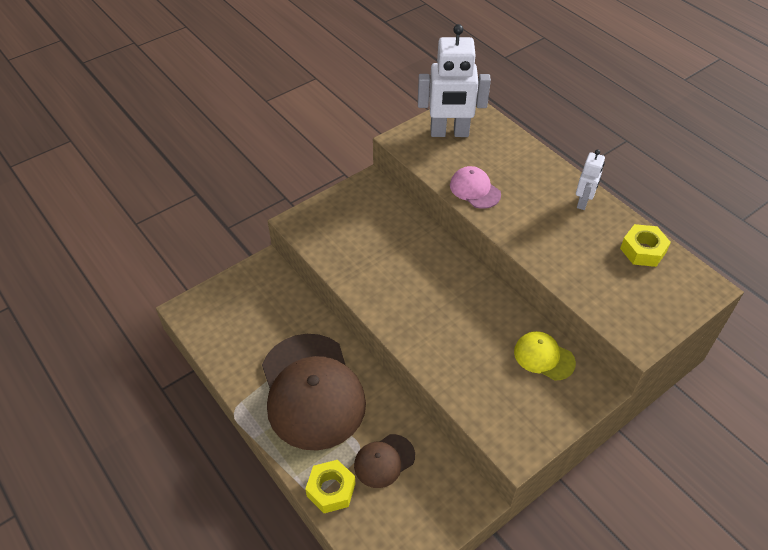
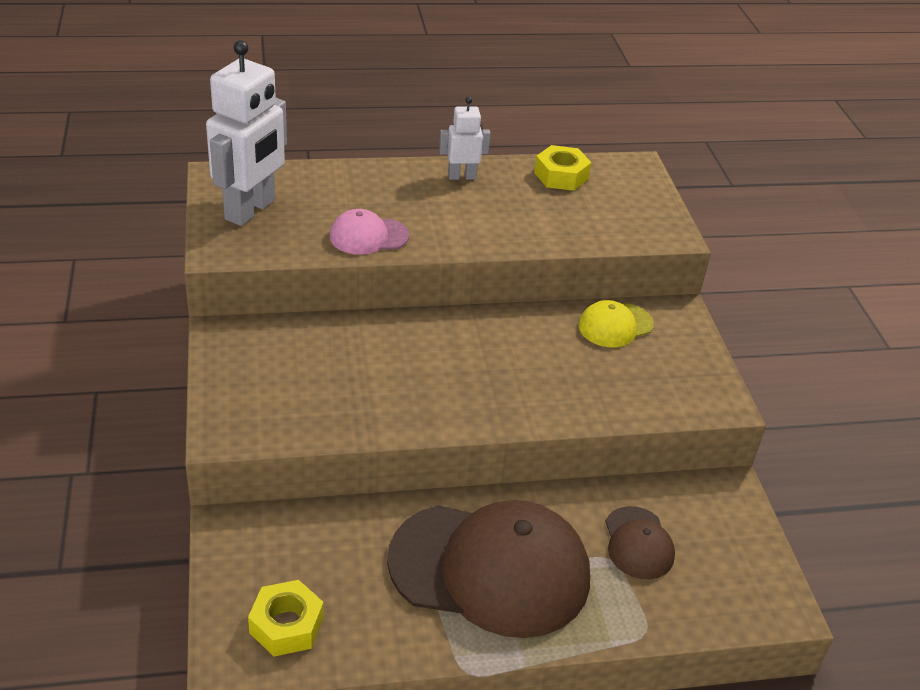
camera: 65 degrees left, 10 degrees down
(331, 490) = (651, 613): yellow nut -> yellow nut (286, 625)
(583, 202) = (461, 176): white robot -> white robot turned 60 degrees counterclockwise

